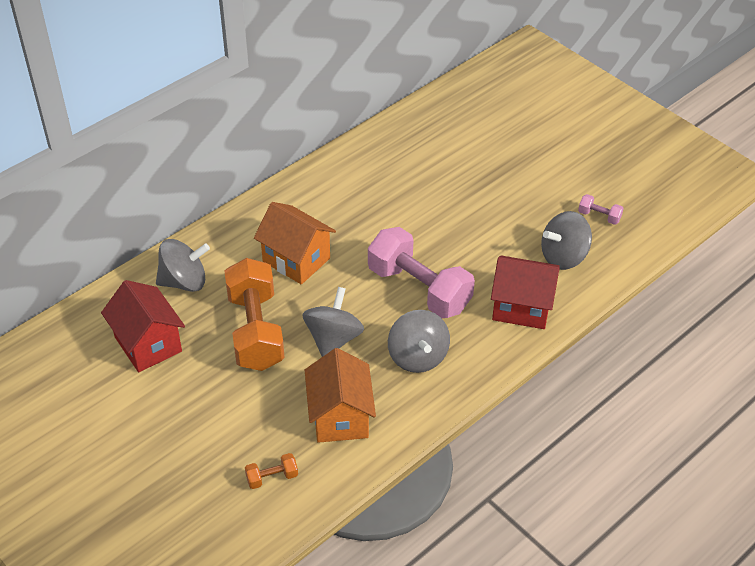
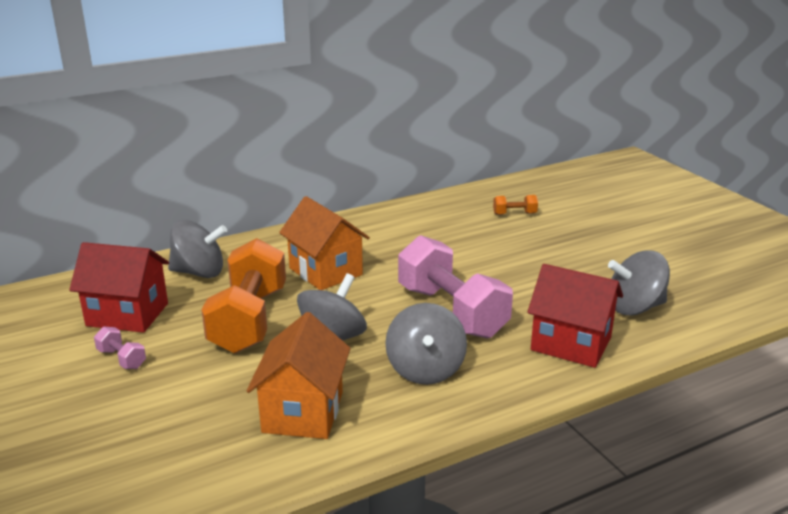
camera: 15 degrees right, 20 degrees down
(148, 344) = (127, 314): red house -> red house turned 60 degrees counterclockwise
(272, 477) = (184, 459): orange dumbbell -> orange dumbbell (514, 214)
(599, 216) = (685, 280): pink dumbbell -> pink dumbbell (121, 359)

